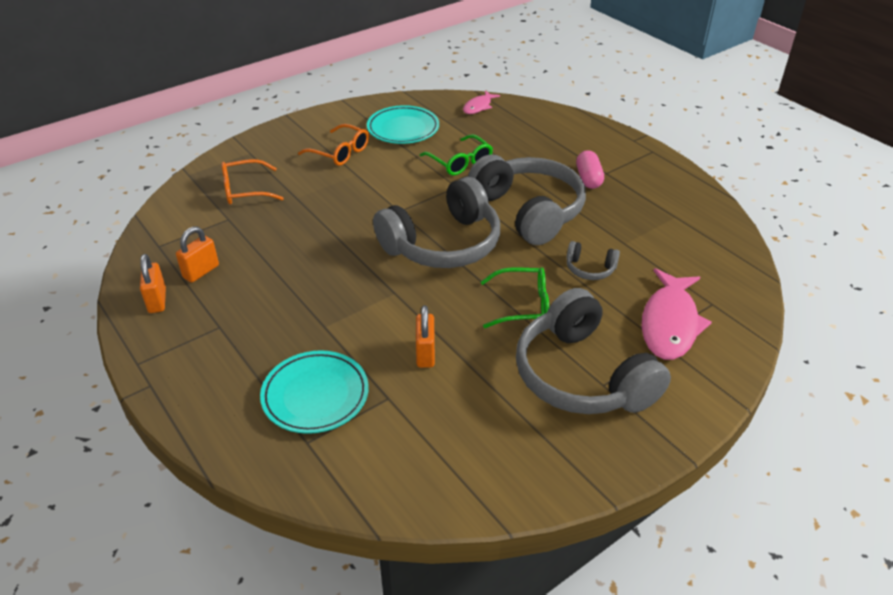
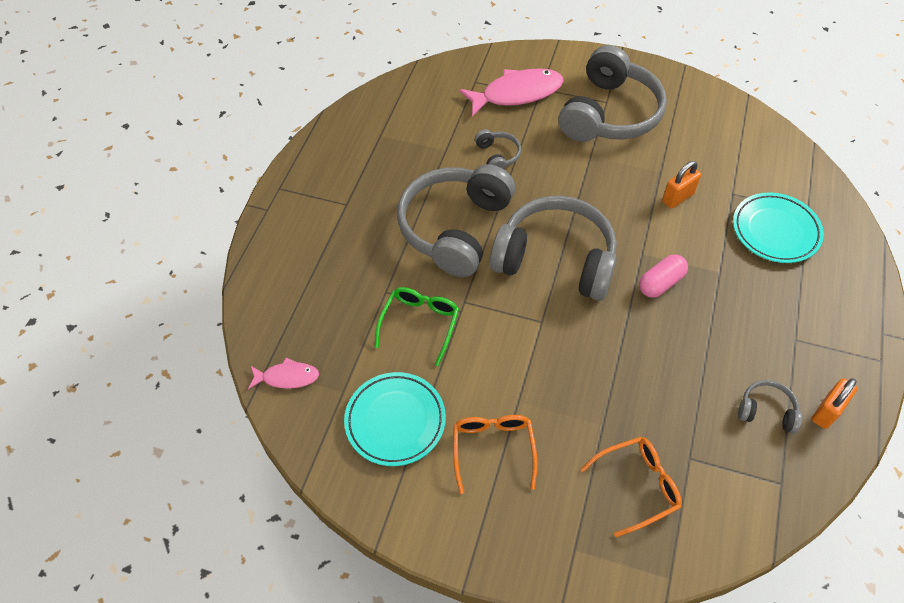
camera: 125 degrees left, 15 degrees up
(201, 271) = (766, 411): orange padlock -> grey headphones
(245, 190) = (637, 486): orange glasses -> orange glasses turned 60 degrees counterclockwise
(523, 305) = (576, 172): green glasses -> none
(588, 179) = (367, 212): pink capsule -> pink capsule (660, 283)

